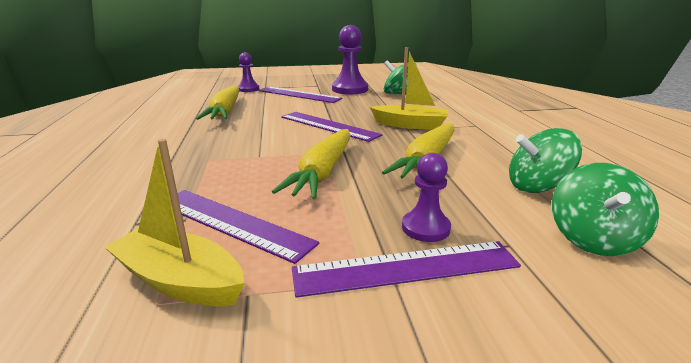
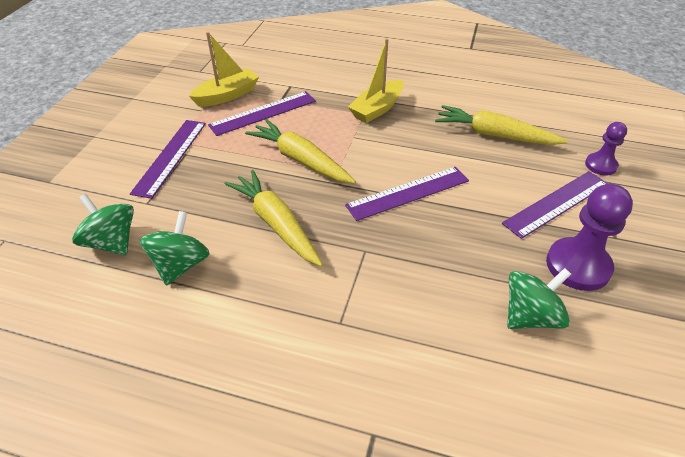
camera: 115 degrees right, 20 degrees up
(410, 125) = (375, 258): yellow boat -> yellow boat (377, 109)
(425, 228) = (192, 178): purple pawn -> none

